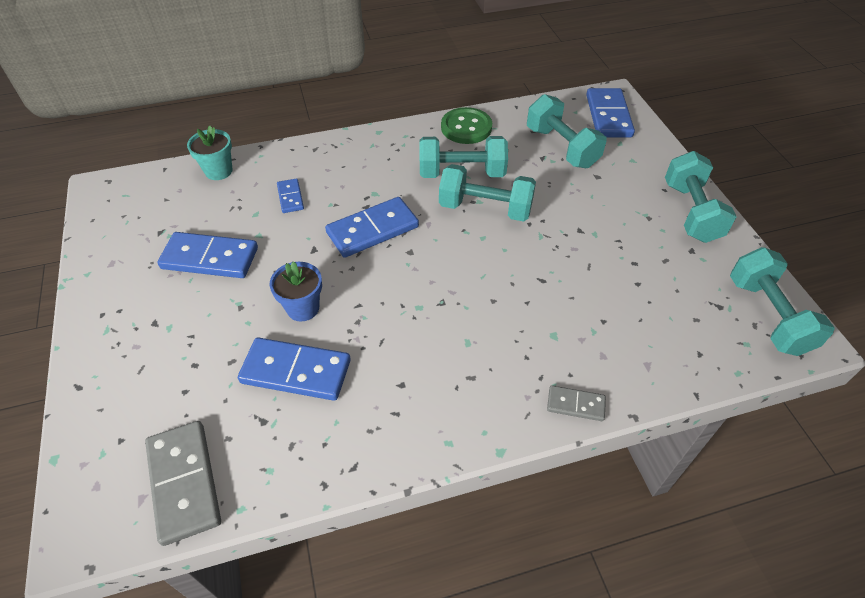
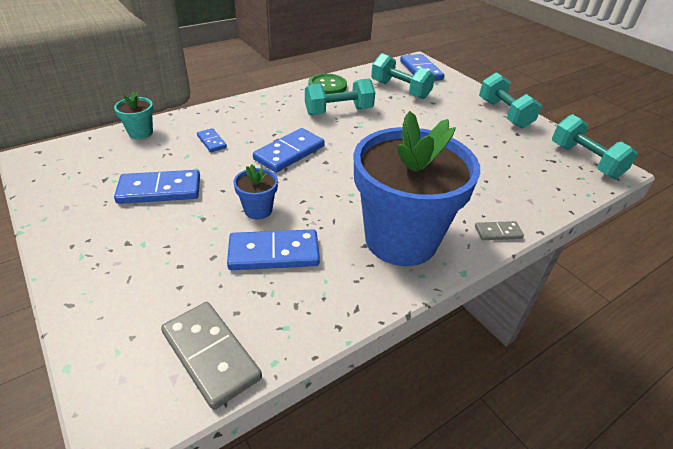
camera: 20 degrees left, 10 degrees down
(447, 386) = (401, 239): none -> blue flower pot
(485, 209) = (367, 129): turquoise dumbbell -> none

